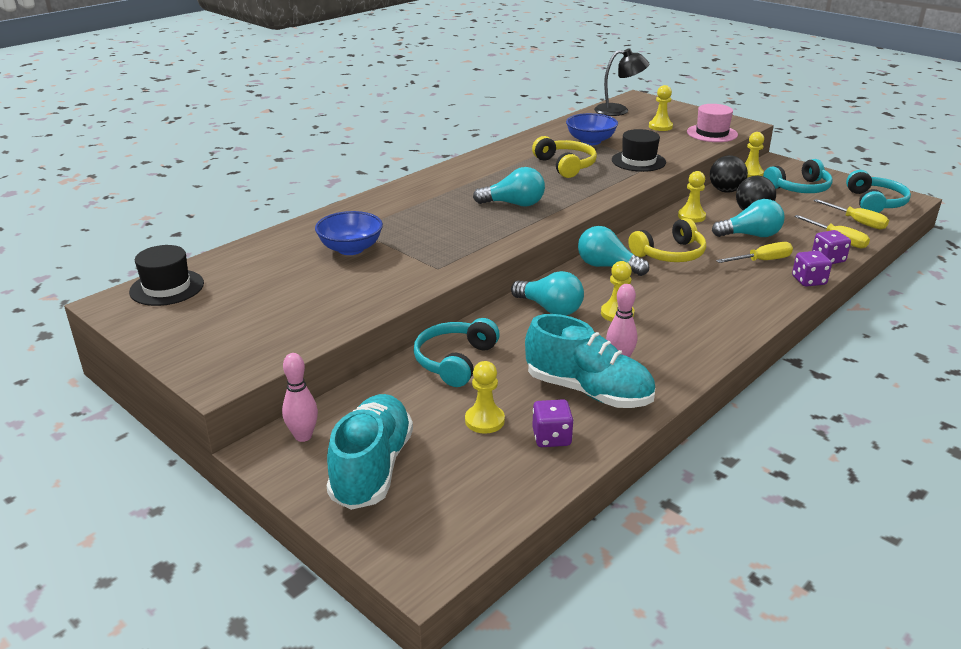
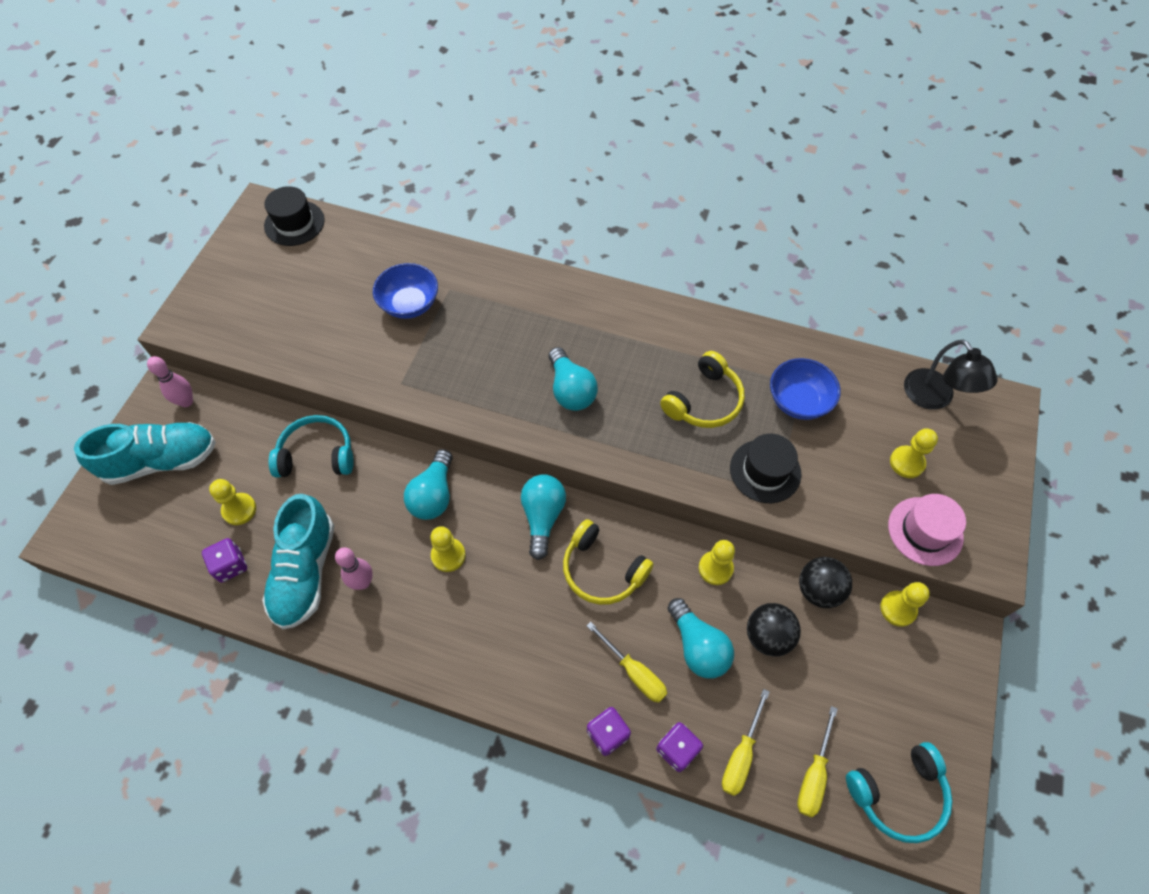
camera: 65 degrees right, 30 degrees up
(799, 188) = (885, 682): turquoise headphones -> none

